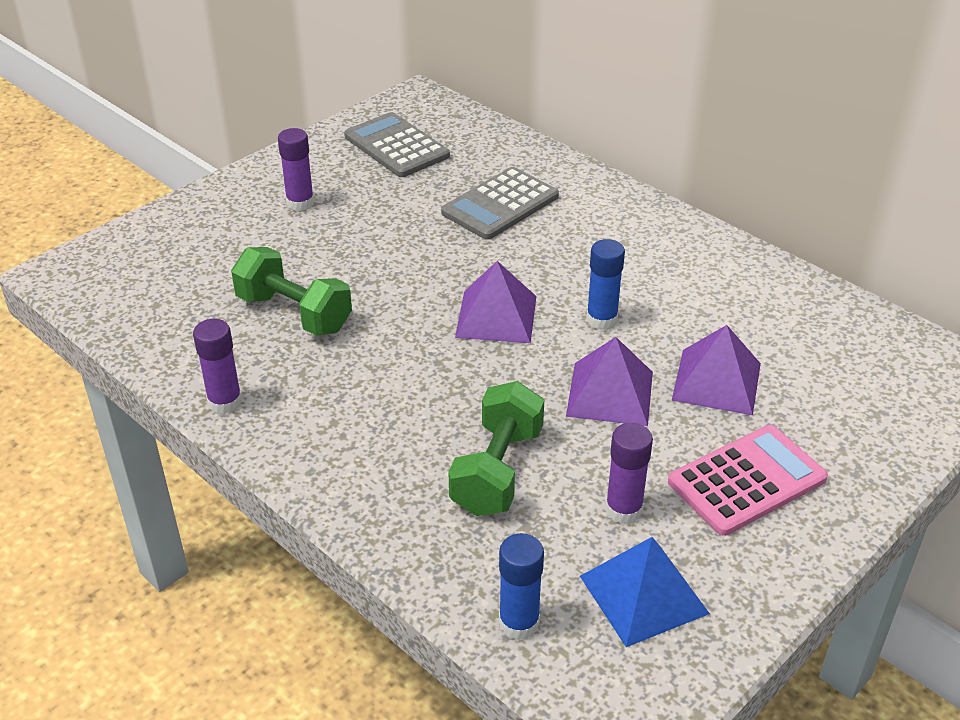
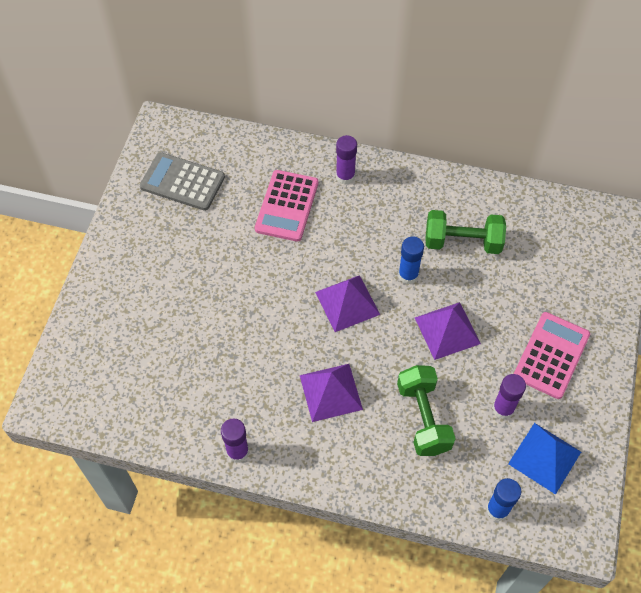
camera: 30 degrees left, 20 degrees up
(294, 313) = (226, 362): green dumbbell -> green dumbbell (462, 242)
(300, 203) = (157, 265): purple glue stick -> purple glue stick (345, 176)
(500, 204) = (287, 206): grey calculator -> pink calculator
(716, 381) = (497, 292): purple pyramid -> purple pyramid (330, 392)

